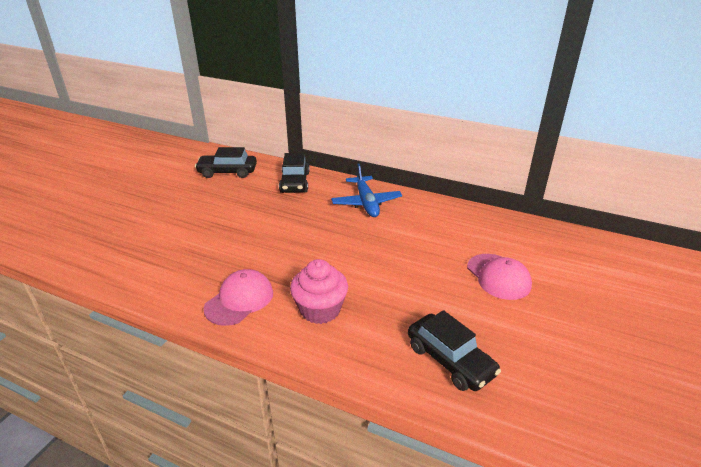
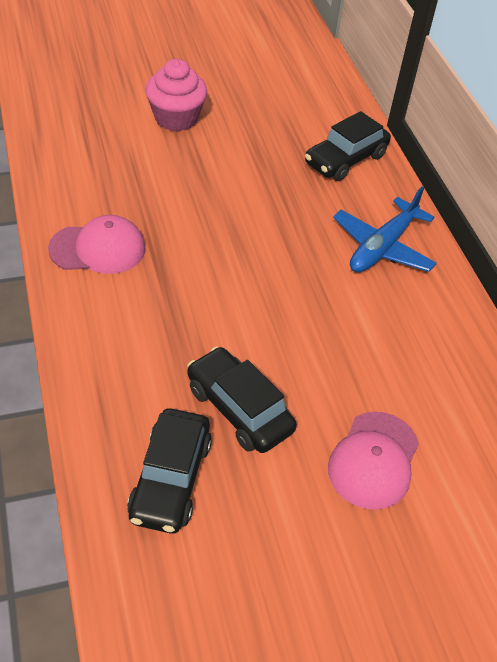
camera: 45 degrees right, 15 degrees up
(227, 172) = (296, 94): black car -> black car (239, 409)
(320, 310) = (144, 320): pink cupcake -> pink cupcake (176, 118)

